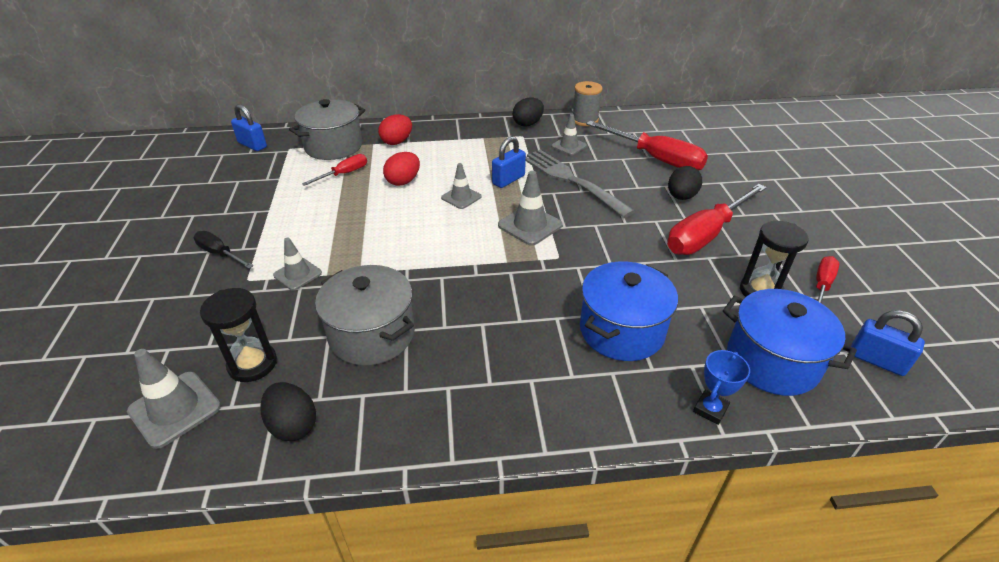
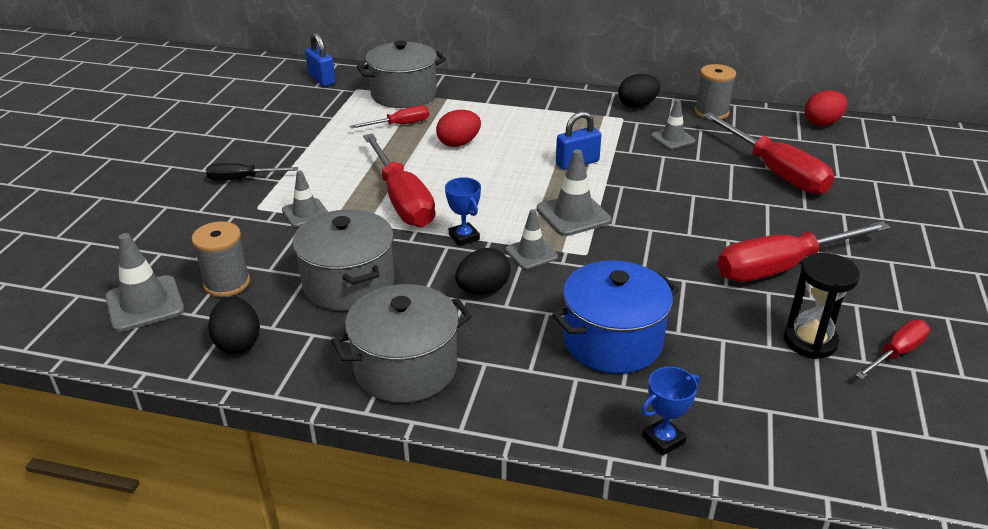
camera: 20 degrees right, 5 degrees down
(220, 254) = (242, 179): black screwdriver -> black screwdriver turned 60 degrees counterclockwise
(252, 364) = (227, 283): black hourglass -> grey spool
(380, 242) = (402, 200): none -> red screwdriver
(397, 142) = (474, 101): red egg -> red egg (822, 123)
(452, 265) = (464, 237): none -> blue trophy
(461, 197) = (513, 171): grey traffic cone -> grey traffic cone (531, 253)
(466, 405) = (406, 368): none -> grey pot
(571, 180) = (652, 177): grey fork -> none
(681, 197) = (778, 220): black egg -> black egg (483, 290)
(772, 361) = (771, 413): blue pot -> none
(877, 360) = (909, 446): blue padlock -> none

